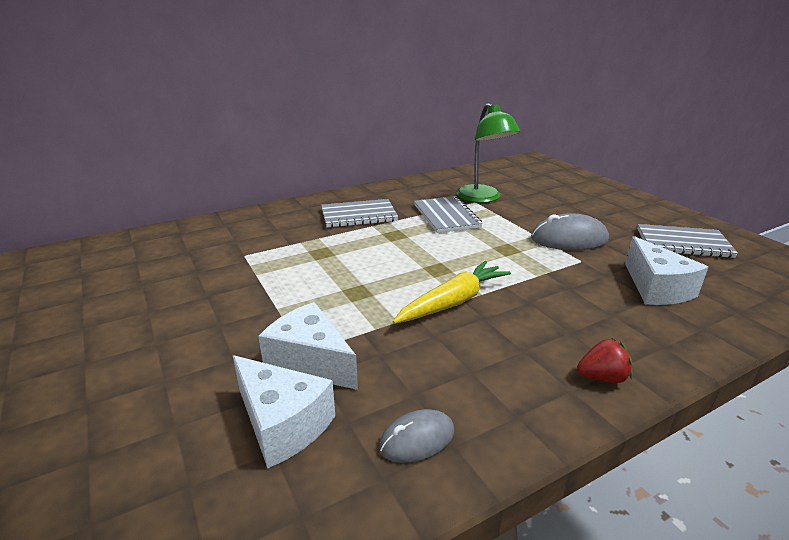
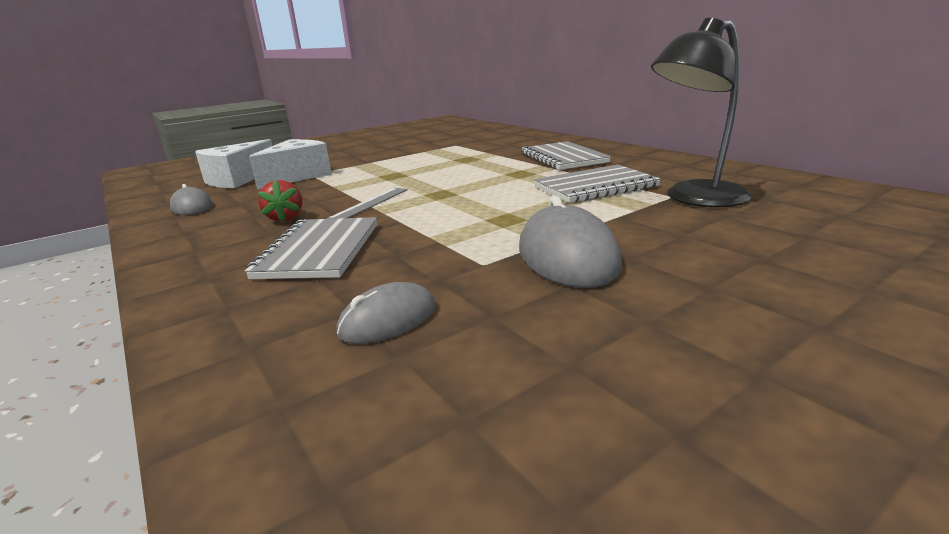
camera: 85 degrees right, 5 degrees down
(453, 302) = (369, 203): yellow carrot -> grey ruler
(483, 198) = (694, 199): green lamp -> black lamp
(602, 377) = (199, 265): red strawberry -> red strawberry (285, 218)
(656, 288) = (388, 320): white cheese -> grey mouse
(683, 243) = (633, 390): grey notebook -> grey notebook (319, 250)

